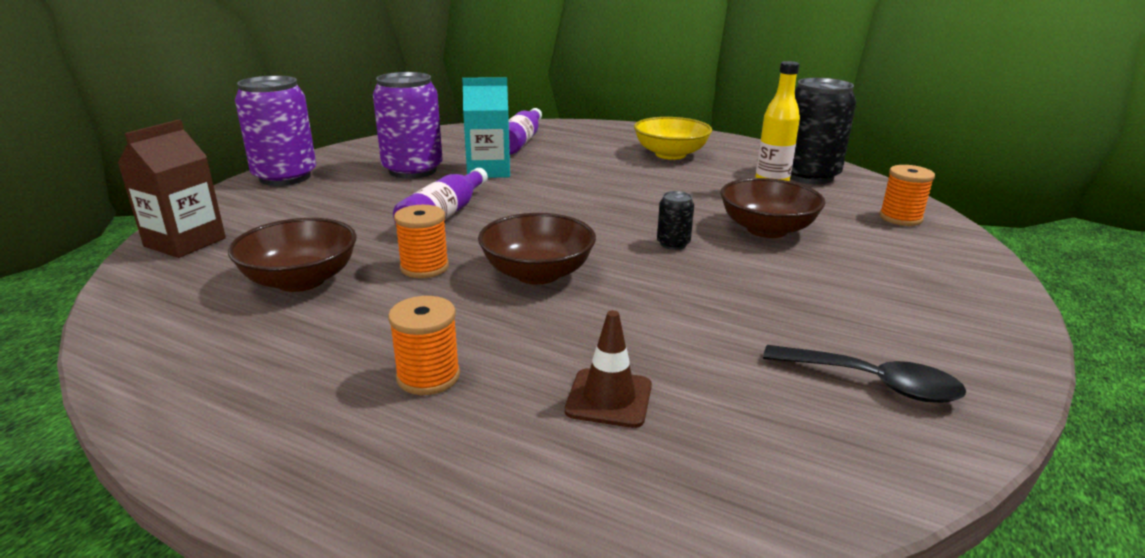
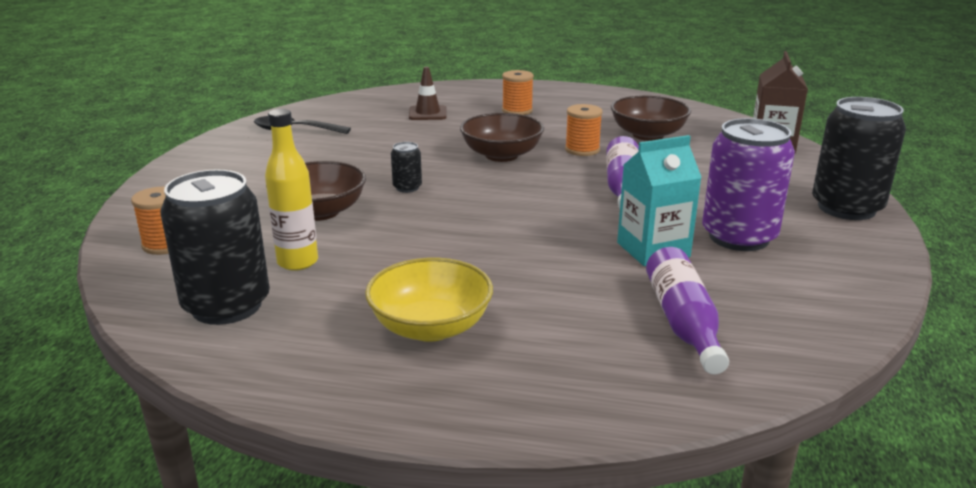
camera: 165 degrees right, 0 degrees up
(285, 177) = (846, 208): purple can -> black can

